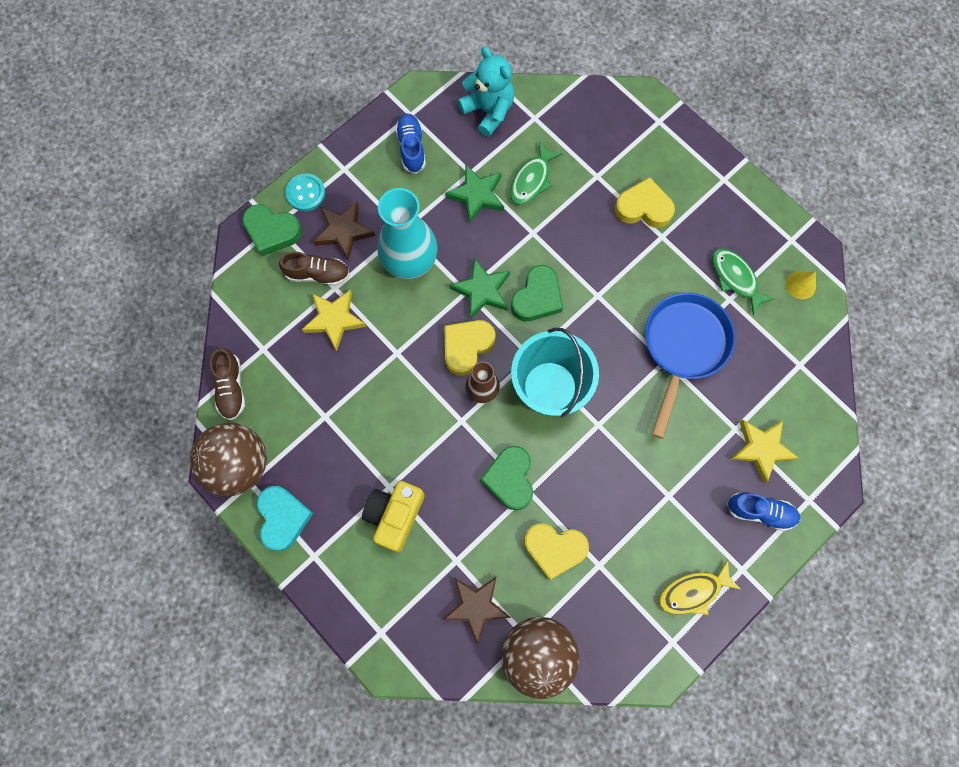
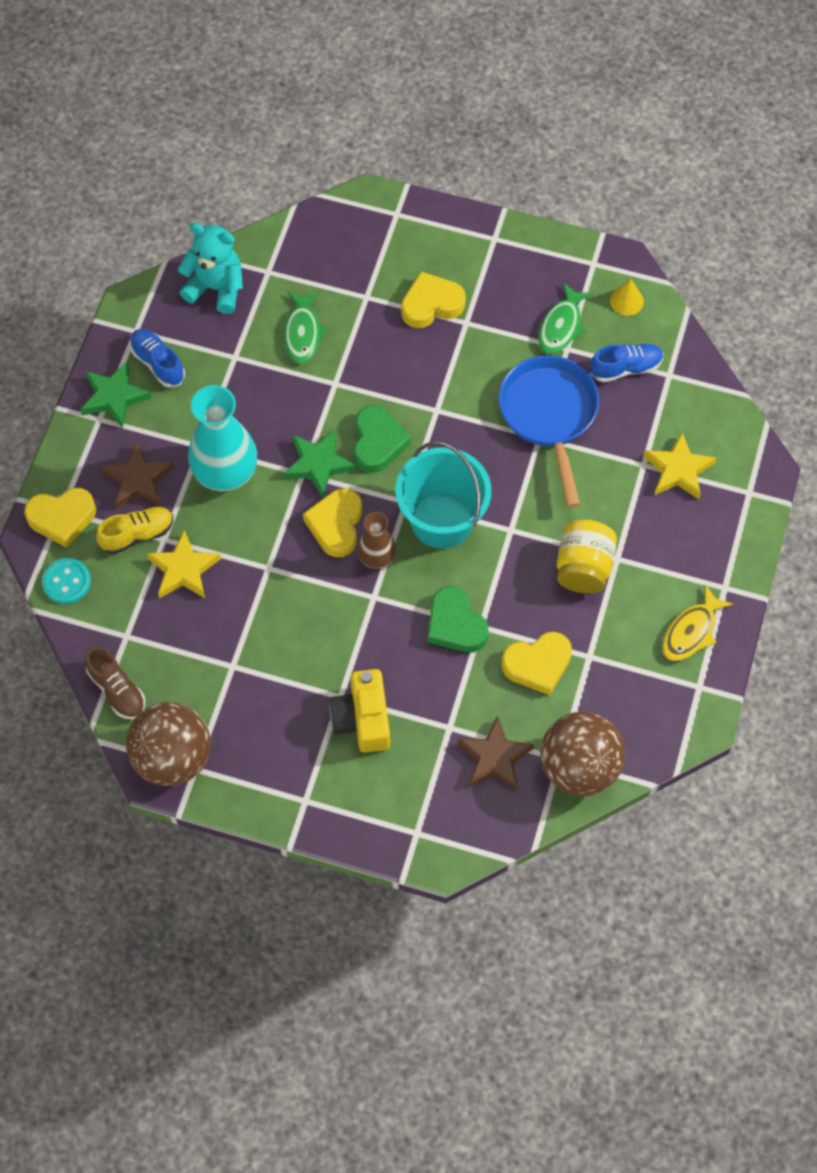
camera: 30 degrees left, 10 degrees down
(272, 231) = (62, 518): green heart -> yellow heart
(283, 518) = (251, 782): turquoise heart -> none
(306, 193) = (74, 463): turquoise button -> turquoise button (67, 582)
(318, 274) = (137, 534): brown shoe -> yellow shoe
(477, 195) = (255, 376): green star -> green star (114, 397)
(637, 488) = (583, 567): none -> yellow jar
(735, 278) = (561, 326): green fish -> green fish turned 90 degrees counterclockwise
(760, 512) = (711, 527): blue shoe -> blue shoe (626, 368)

